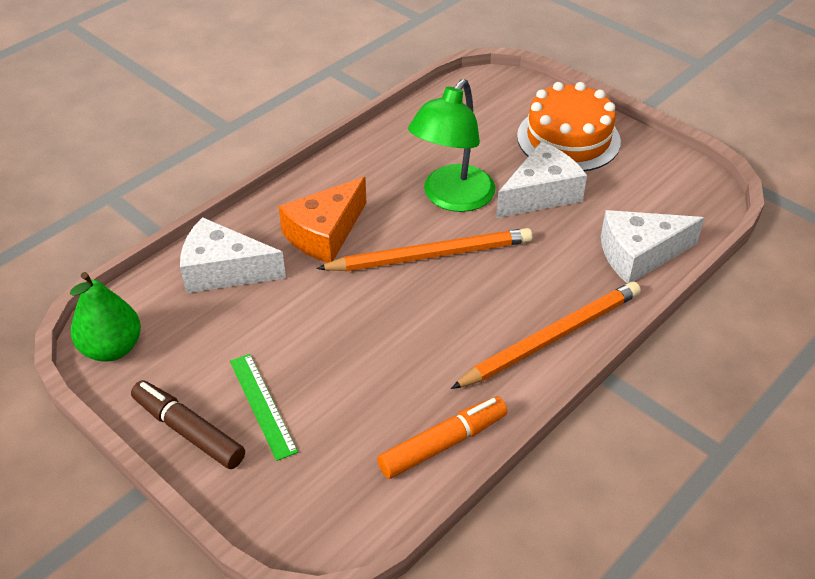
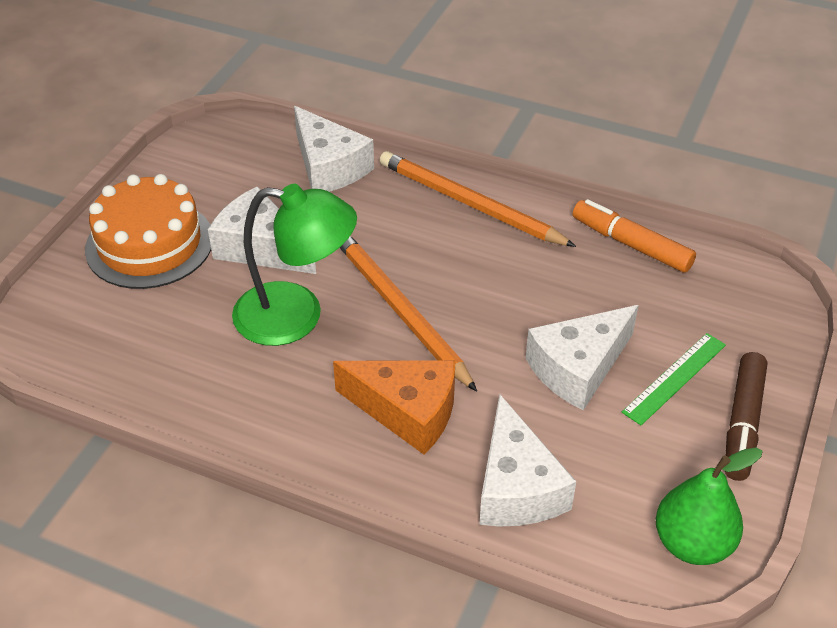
camera: 110 degrees left, 0 degrees up
(310, 344) = (578, 368): none -> white cheese

